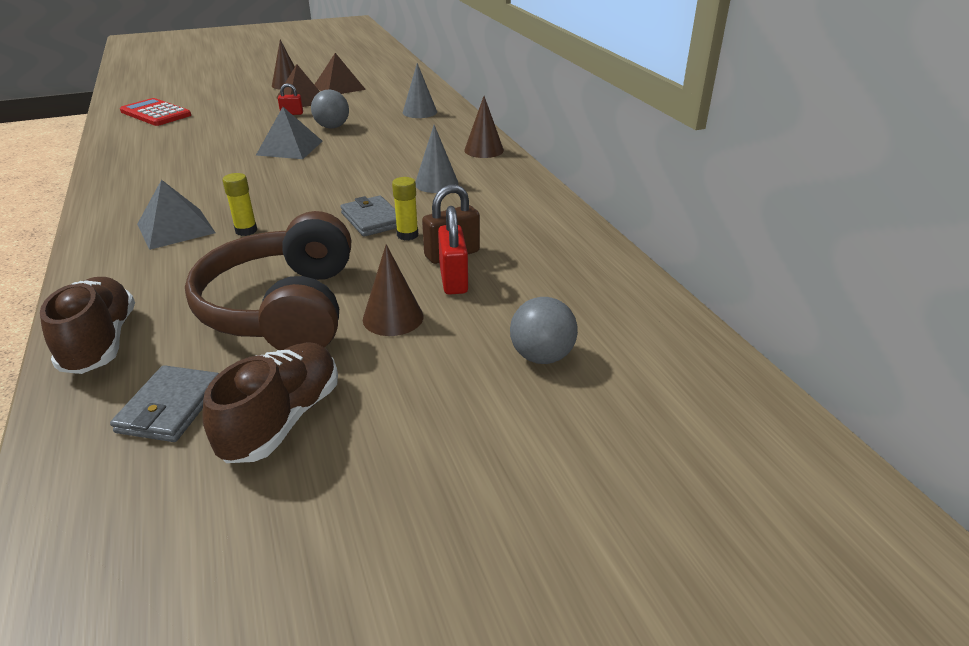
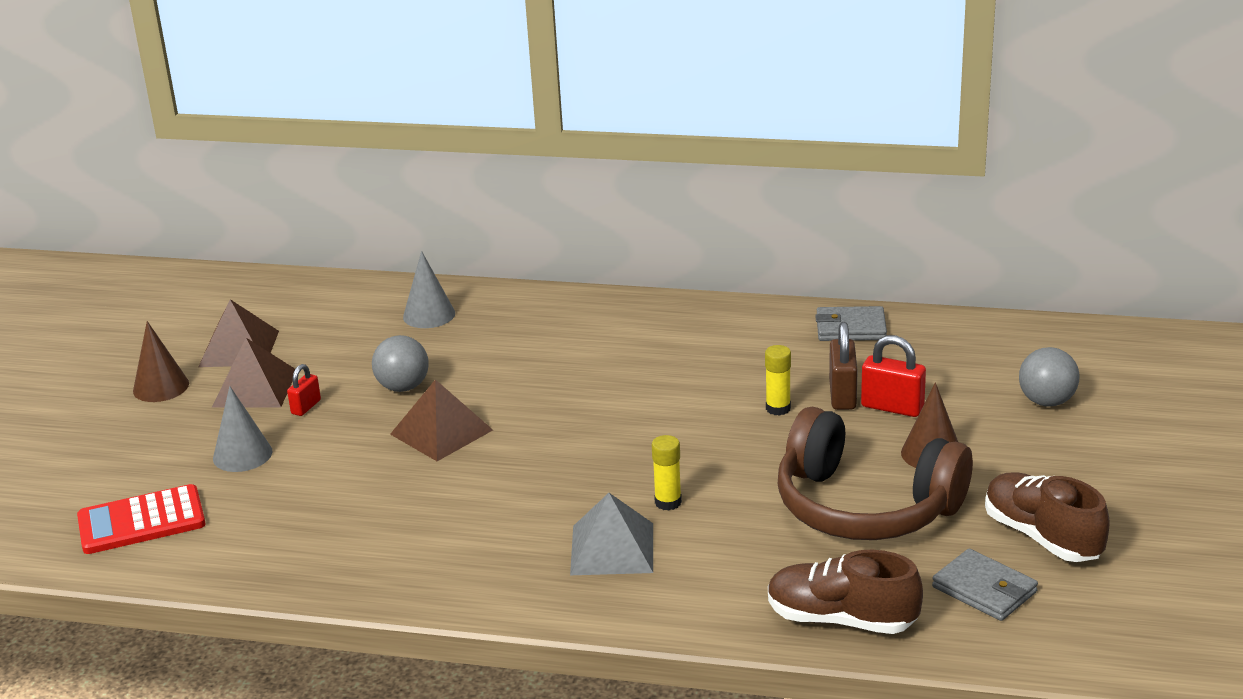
camera: 55 degrees left, 5 degrees down
(289, 148) = (441, 432): grey pyramid -> brown pyramid
(372, 220) = (721, 420): grey wallet -> grey wallet (851, 328)
(436, 183) = (669, 361): grey cone -> grey cone (242, 455)
(484, 150) = (609, 309): brown cone -> none

